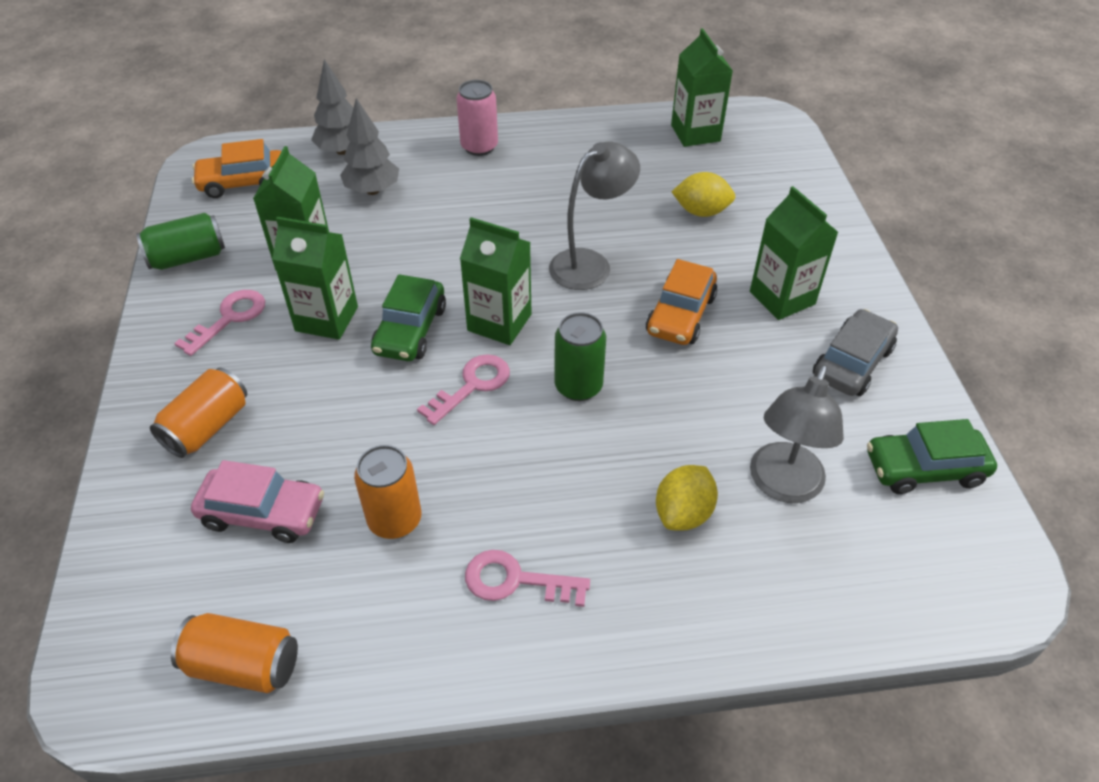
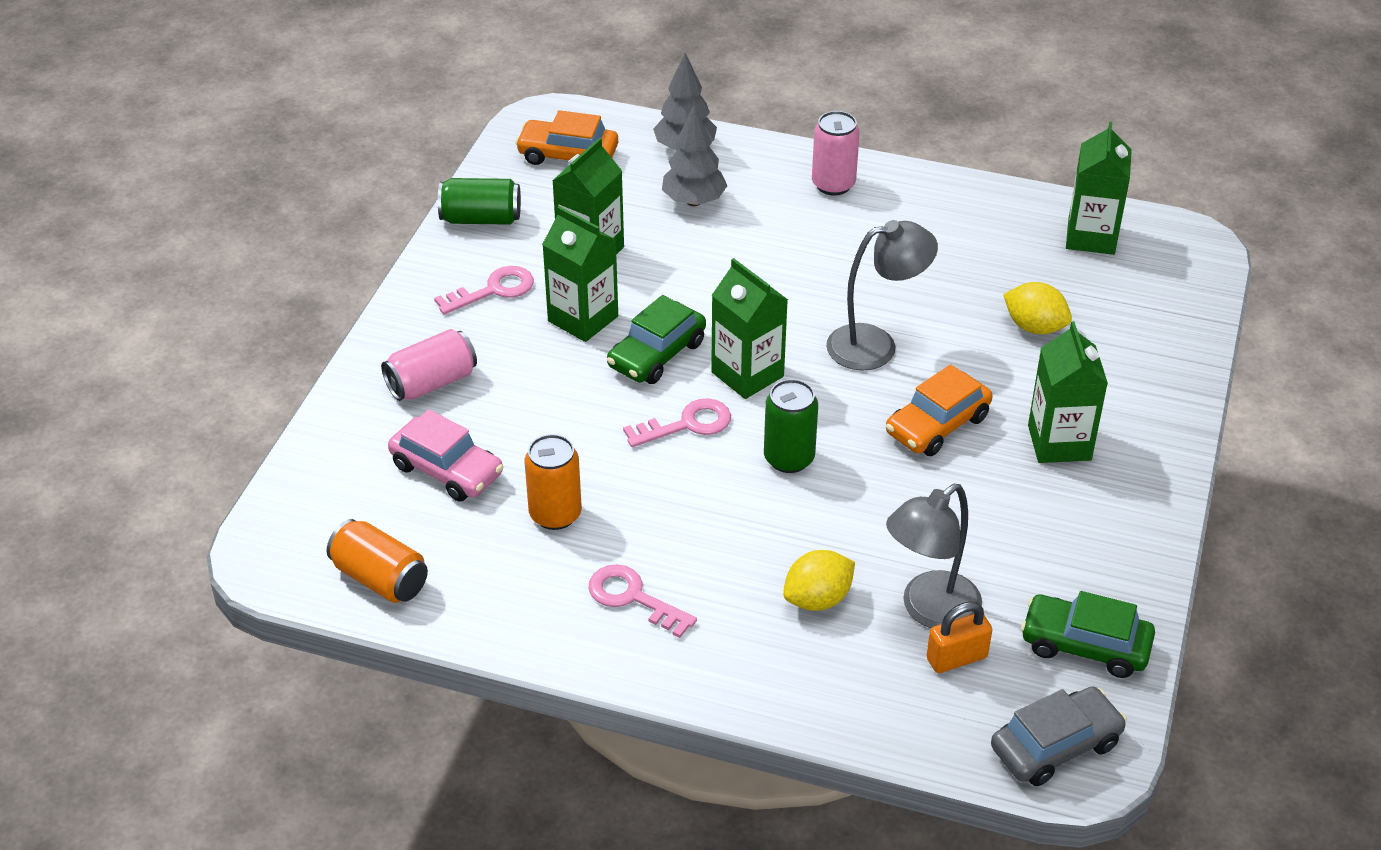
camera: 25 degrees right, 5 degrees down
(207, 427) = (432, 383): orange can -> pink can
(834, 523) = (956, 658): none -> orange padlock
(852, 363) = (1086, 528): grey car -> grey car (1055, 746)

